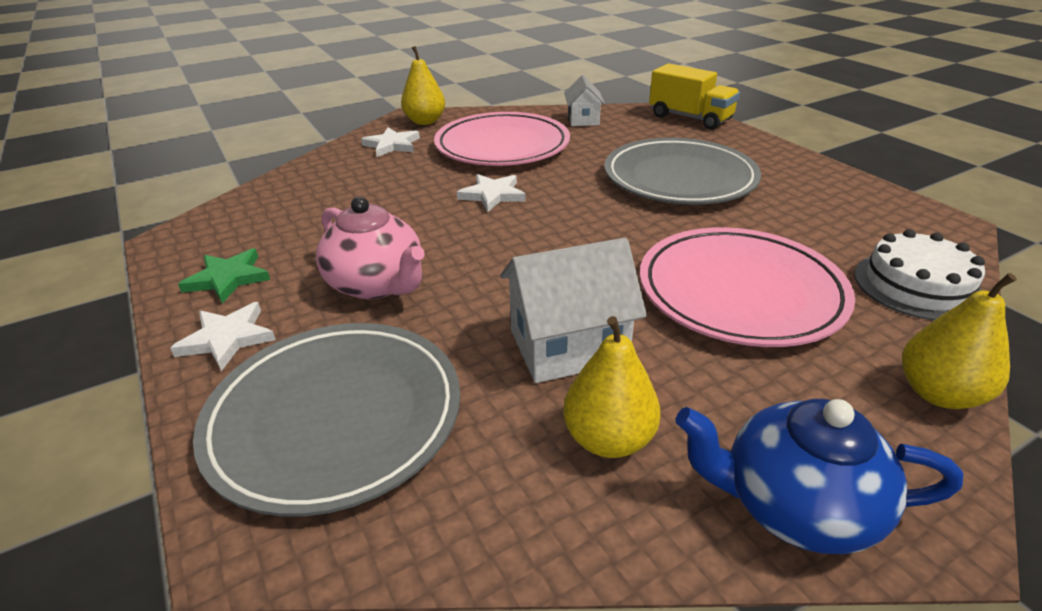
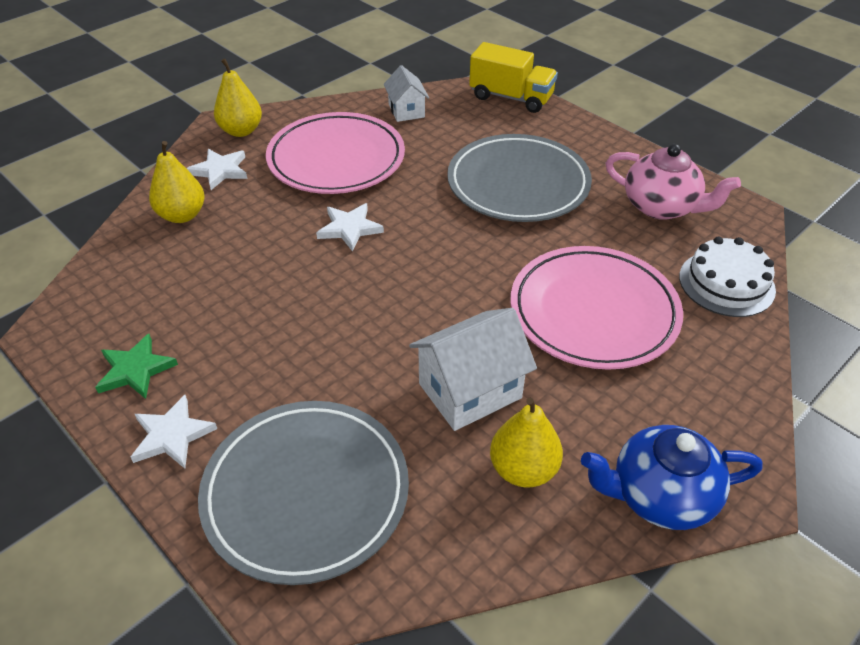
camera: 15 degrees left, 10 degrees up
(377, 284) = (282, 353): pink teapot -> pink teapot (661, 207)
(938, 393) = (746, 385): yellow pear -> yellow pear (182, 215)

